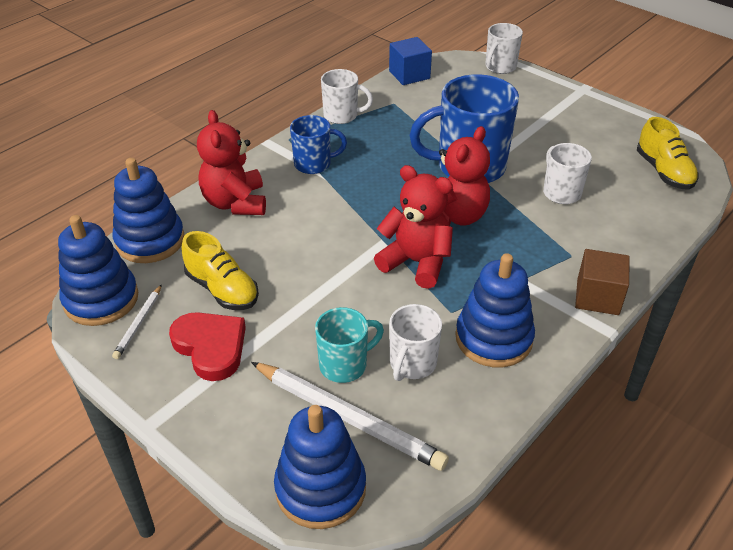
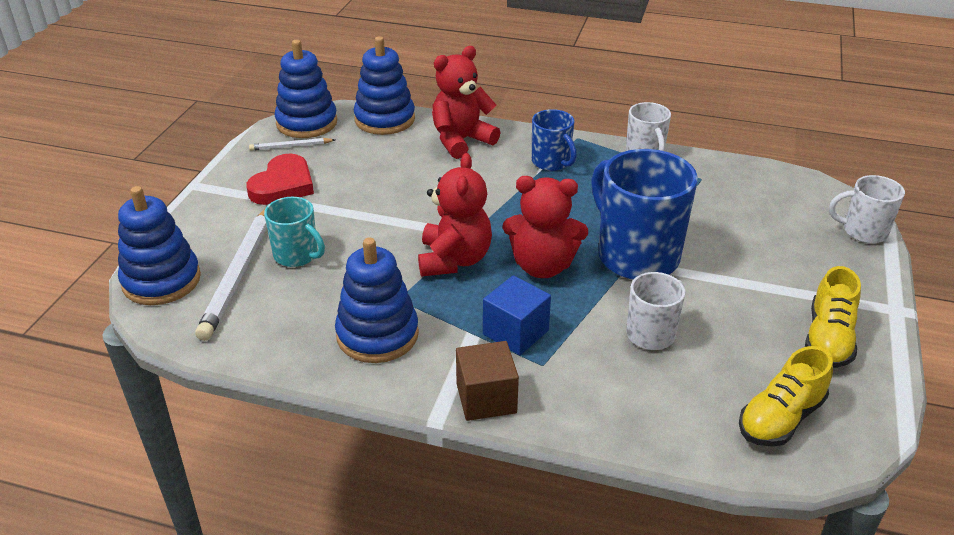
camera: 65 degrees right, 5 degrees down
(222, 289) = (350, 169): yellow shoe -> yellow shoe (828, 339)
(409, 75) = (767, 174): blue cube -> blue cube (515, 332)
(412, 364) = (317, 292): white mug -> none

